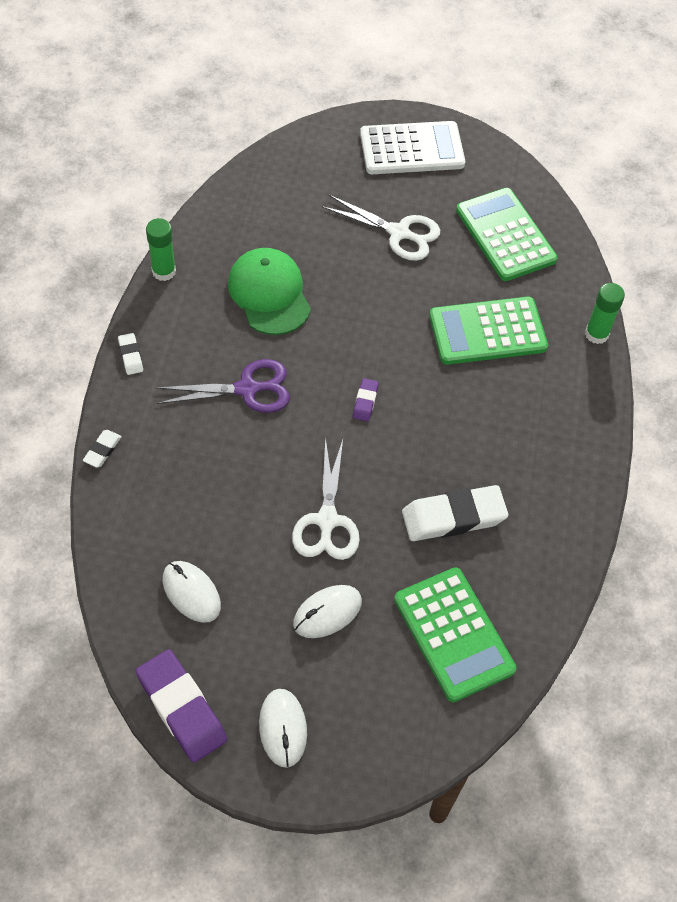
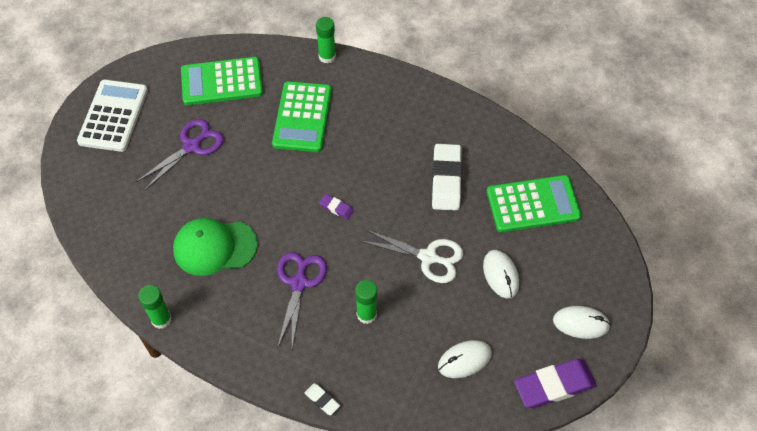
camera: 70 degrees left, 0 degrees up
(130, 356) = (238, 361): white eraser -> none
(225, 470) = (366, 314): none -> green glue stick
(399, 233) = (192, 146): white scissors -> purple scissors

